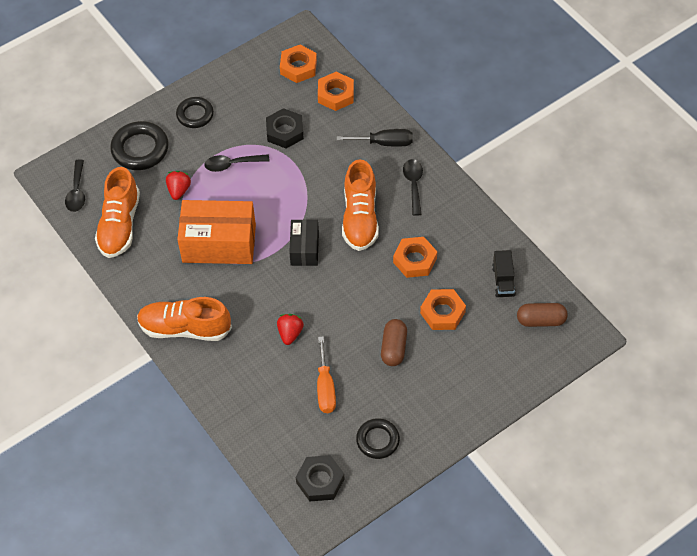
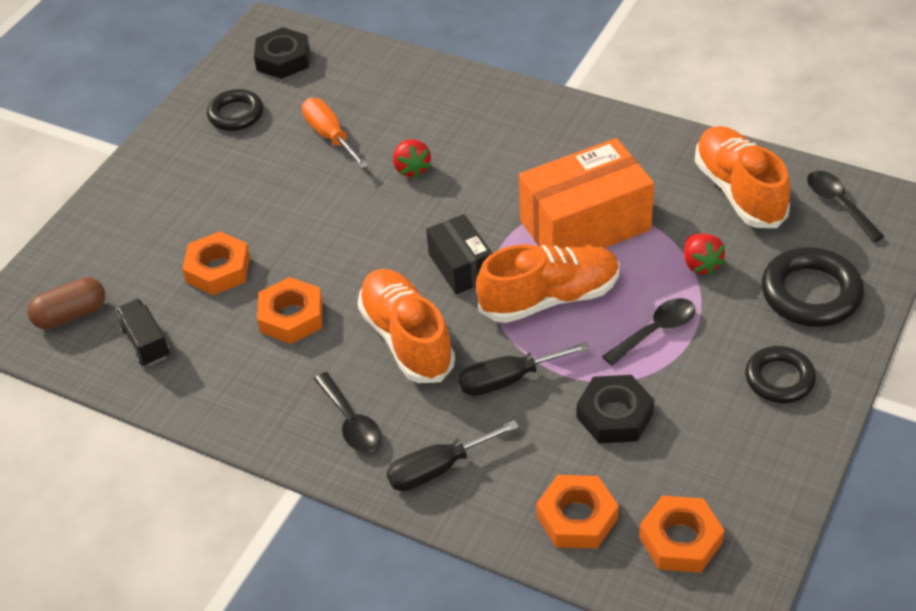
camera: 155 degrees right, 10 degrees down
(185, 328) = (548, 123): orange shoe -> orange shoe (549, 298)
(322, 172) = (508, 379): none -> black screwdriver
(393, 348) = (265, 206): brown capsule -> none

